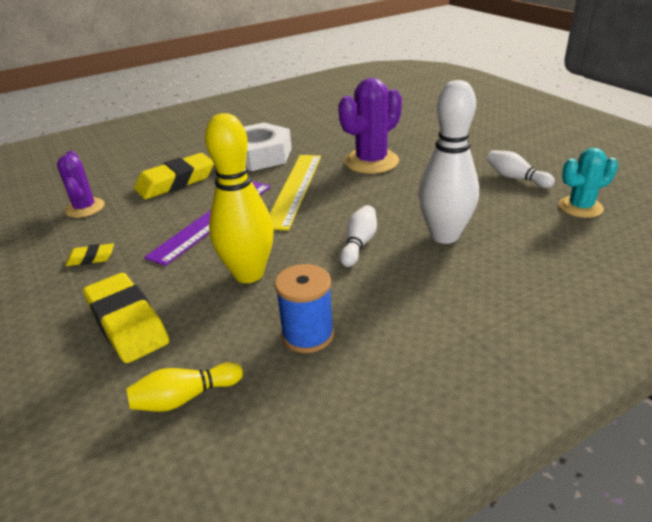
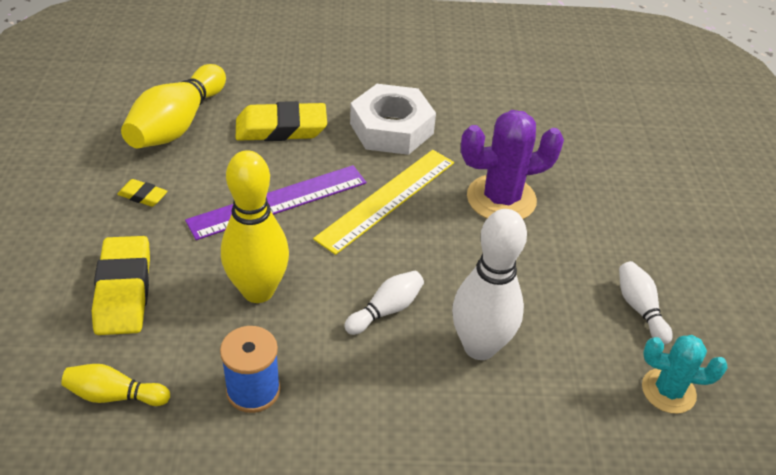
camera: 25 degrees right, 10 degrees up
(85, 208) = (177, 124): purple cactus -> yellow bowling pin

